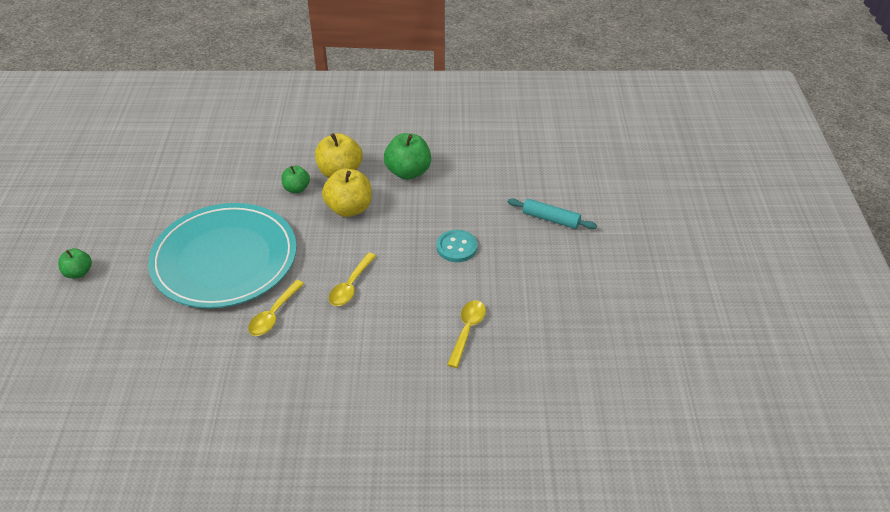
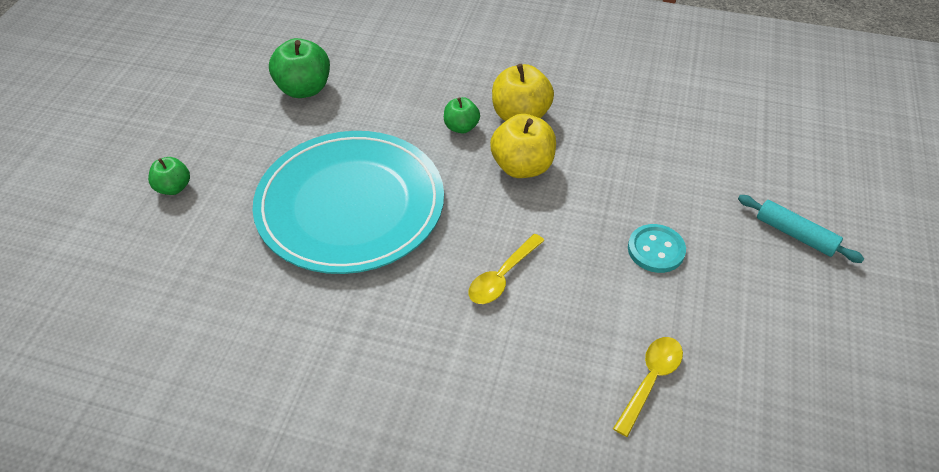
camera: 15 degrees right, 5 degrees up
(274, 314) = (393, 296): yellow spoon -> none
(408, 172) = (608, 131): green apple -> green apple (304, 89)

